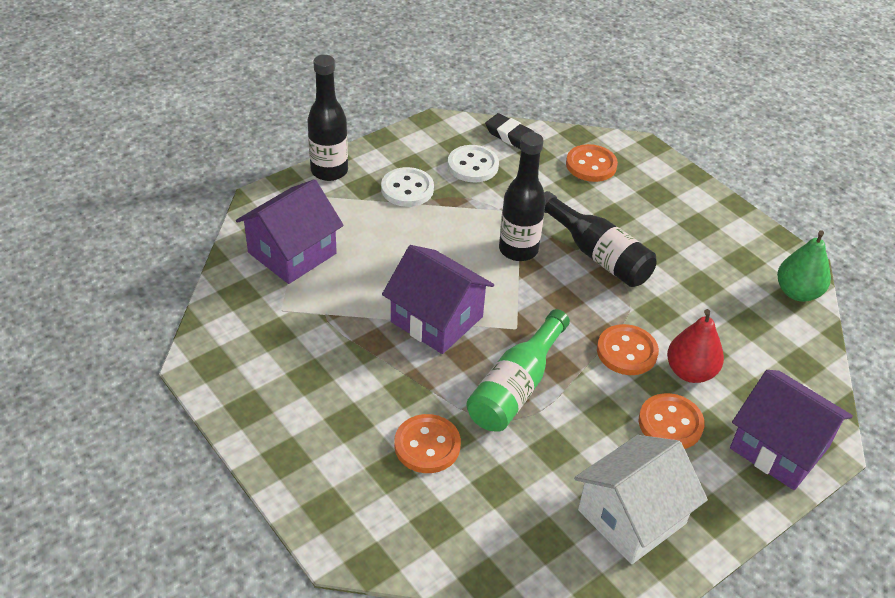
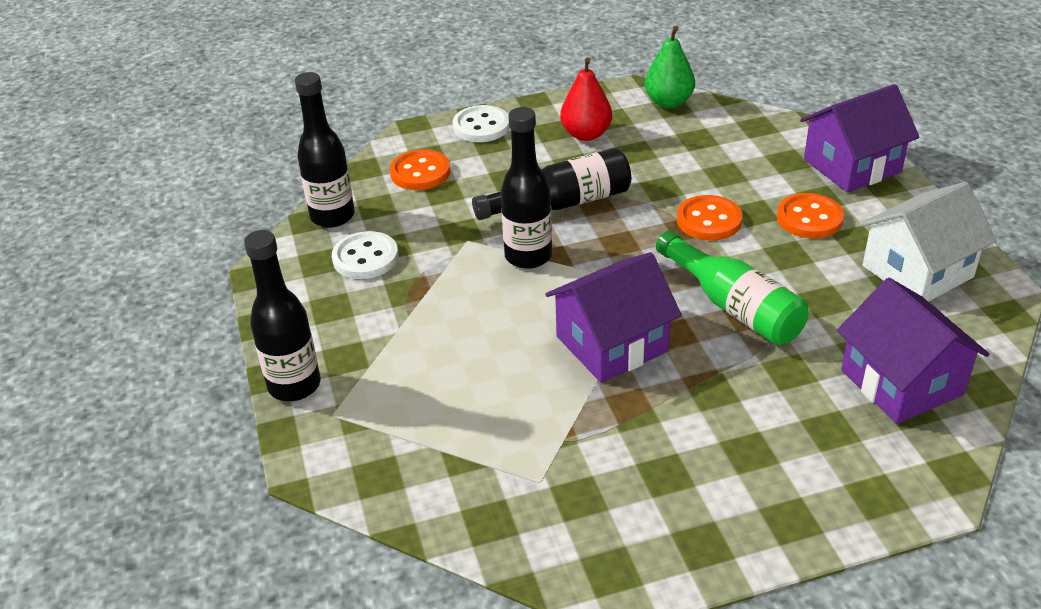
camera: 65 degrees left, 5 degrees down
(292, 253) = (437, 452): purple house -> purple house (901, 382)
(407, 189) = (374, 321): white button -> white button (481, 126)
(427, 445) = (800, 392): orange button -> none
(511, 136) = (332, 216): black eraser -> black bottle
(632, 516) = (917, 271): white house -> white house turned 75 degrees clockwise
(690, 372) = (748, 189): red pear -> red pear (586, 134)

